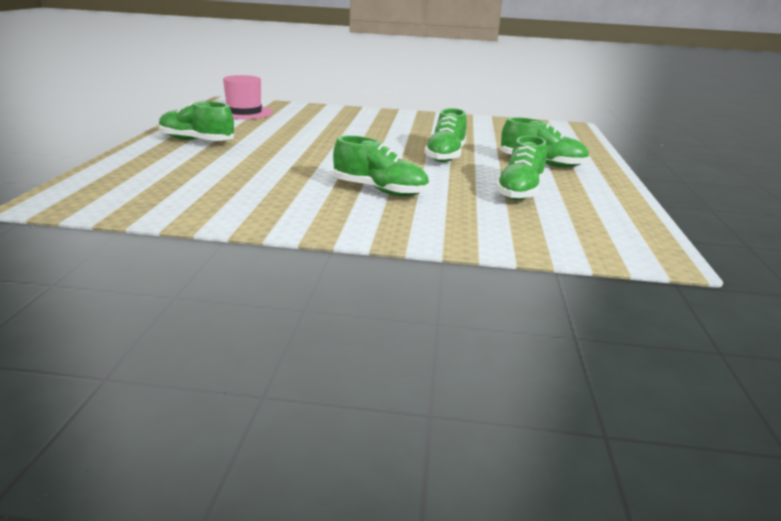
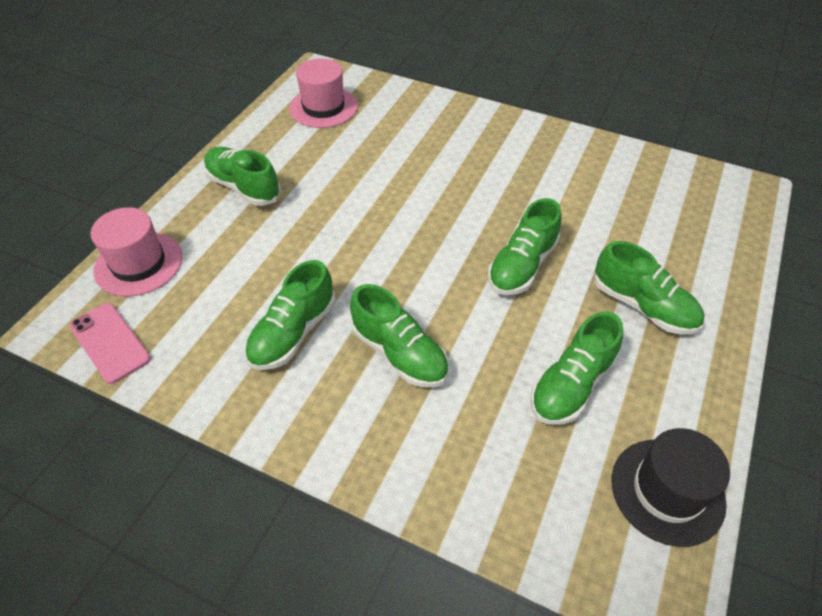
camera: 20 degrees right, 25 degrees up
(110, 205) = (110, 342): none -> pink phone
(117, 173) = (138, 263): none -> pink hat
(284, 189) = (293, 333): none -> green shoe
(621, 220) = (667, 491): none -> black hat

